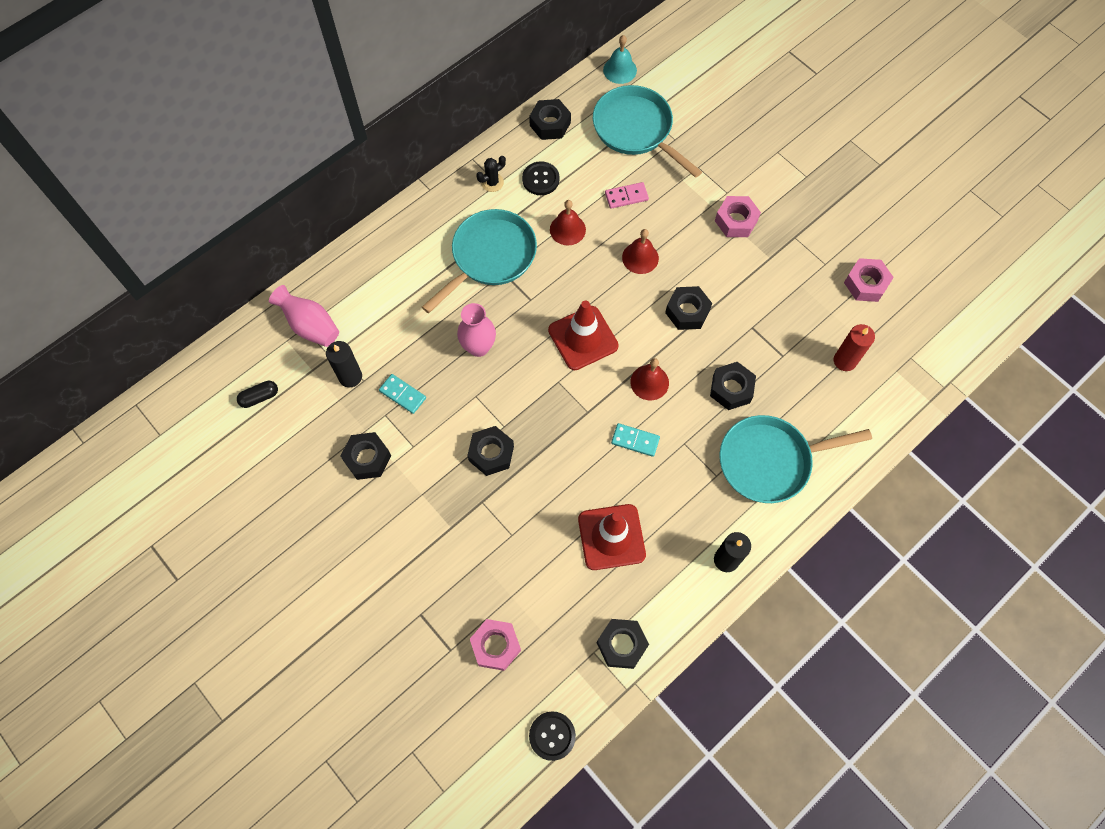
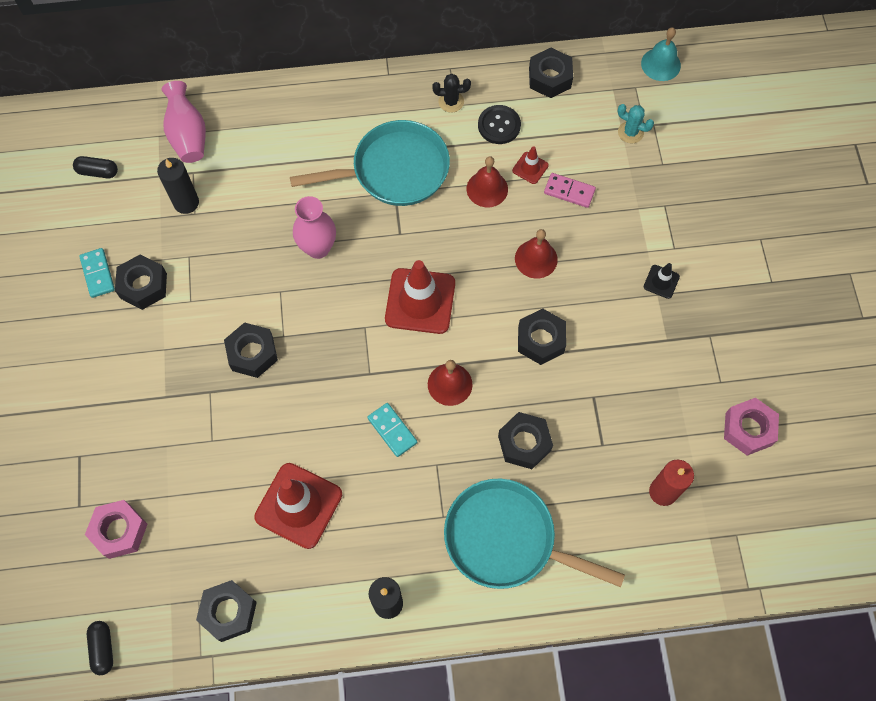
camera: 35 degrees right, 0 degrees up
(402, 394) = (218, 248): turquoise domino -> turquoise domino (97, 274)
(552, 736) = (103, 648): black button -> black capsule
(586, 196) = (530, 168): none -> red traffic cone
(636, 130) = (630, 132): turquoise pan -> turquoise cactus
(736, 221) = (661, 281): pink nut -> black traffic cone

